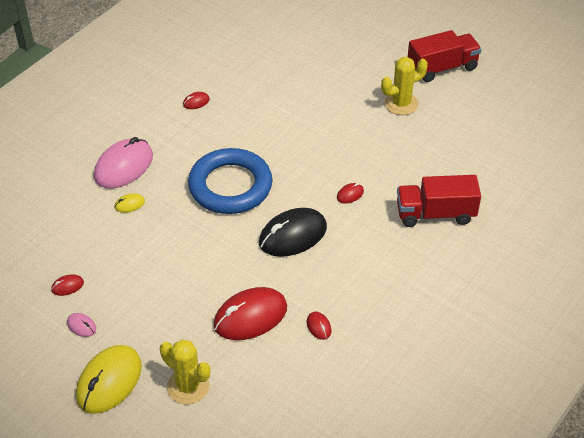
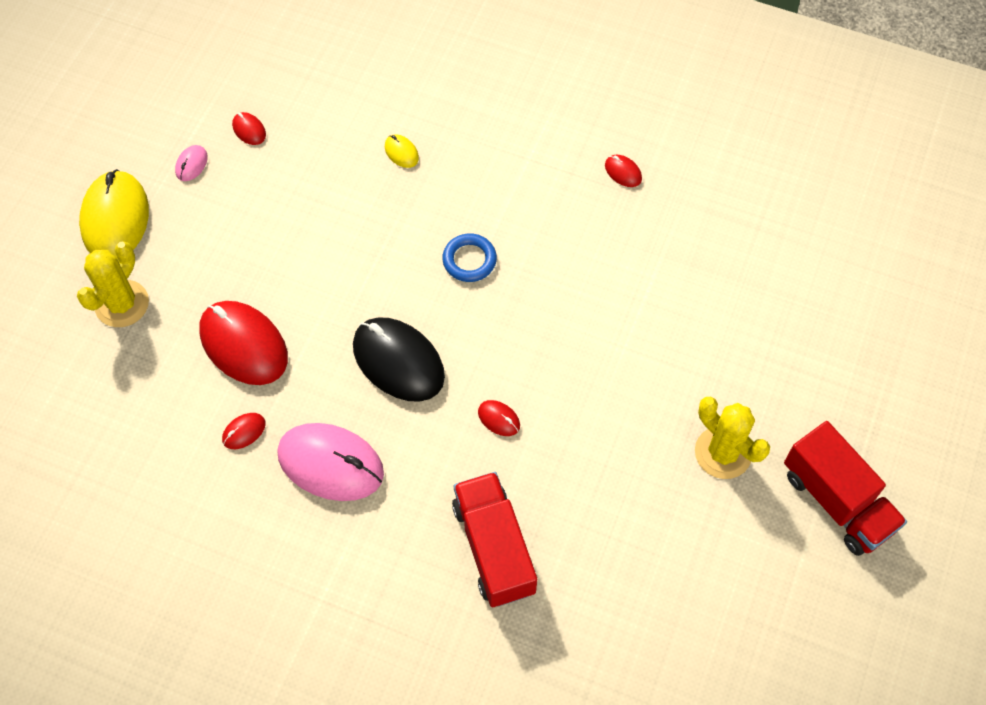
camera: 75 degrees right, 15 degrees up
(109, 381) = (115, 219): yellow mouse -> yellow mouse turned 75 degrees clockwise
(124, 166) = (467, 125): pink mouse -> pink mouse (331, 464)
(230, 186) = (469, 260): blue ring -> blue ring, size x0.44

